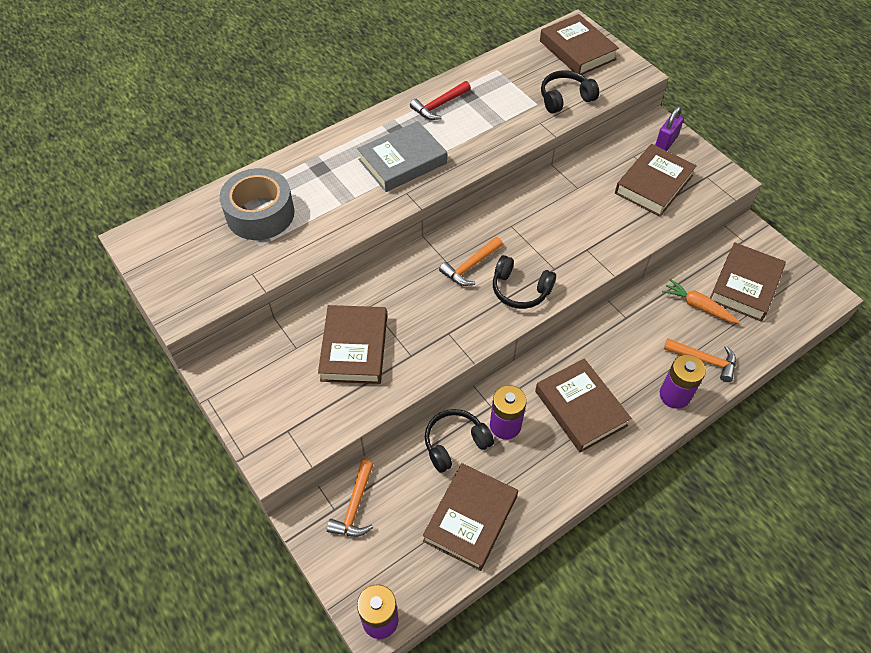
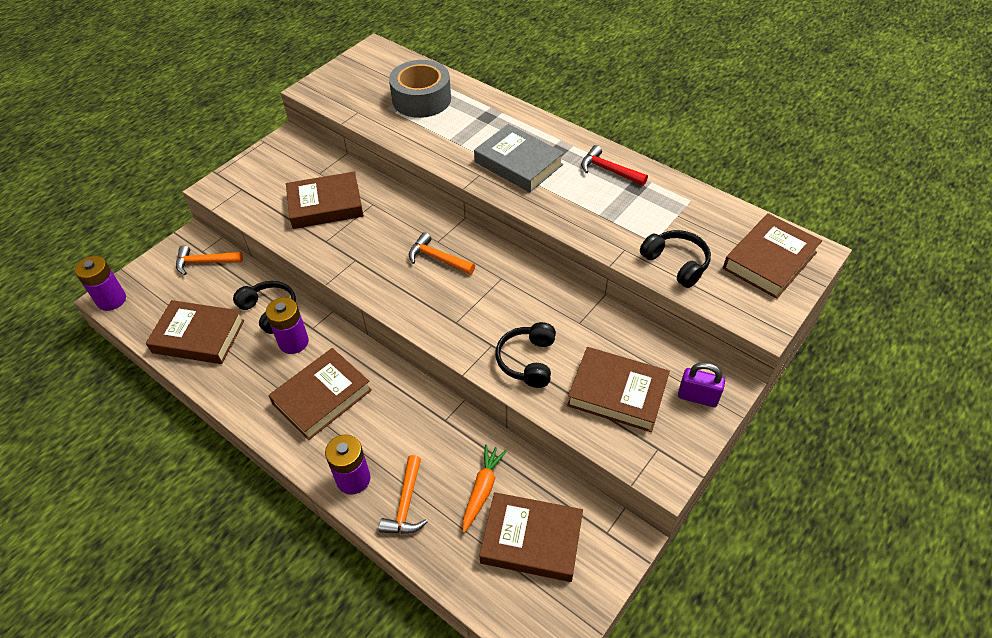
camera: 75 degrees right, 5 degrees down
(520, 290) = (420, 300): black headphones -> black headphones (527, 361)

